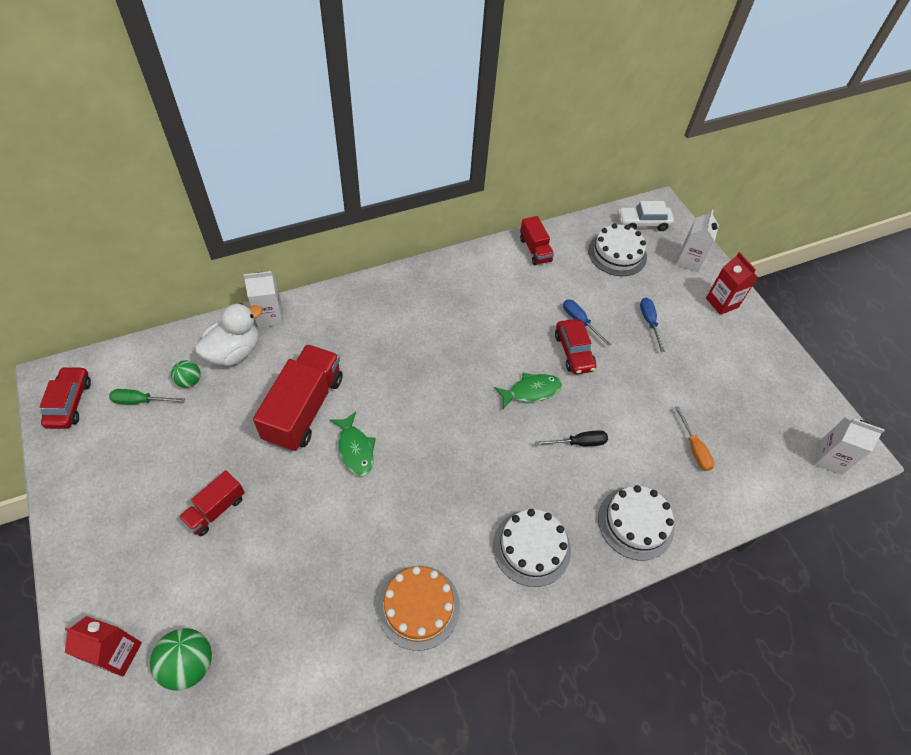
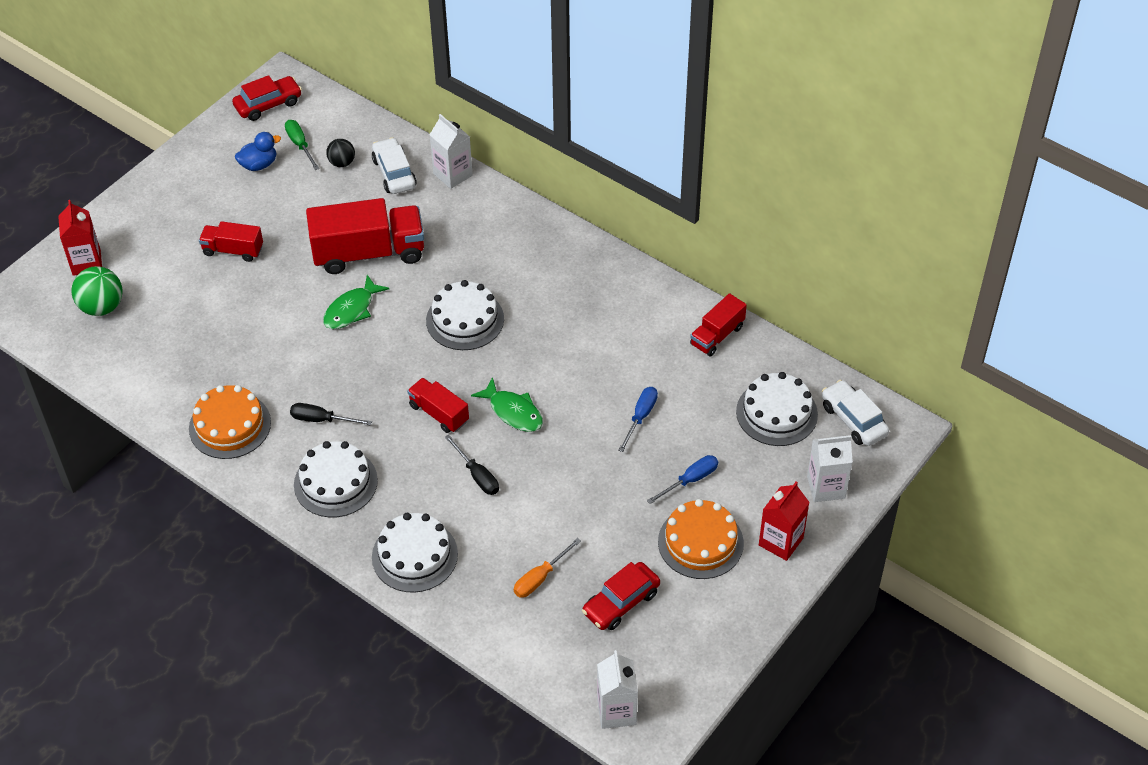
camera: 65 degrees right, 5 degrees down
(133, 442) = (259, 164): none -> blue duck
(189, 381) = (342, 163): green ball -> black ball
(234, 352) = (394, 173): white duck -> white car
(422, 378) = (465, 320): none -> white cake
(458, 527) = (321, 419): none -> black screwdriver
(503, 439) = (439, 413): none -> red truck
(573, 352) = (593, 427): red car -> red car (621, 602)
(704, 342) = (700, 542): none -> orange cake

